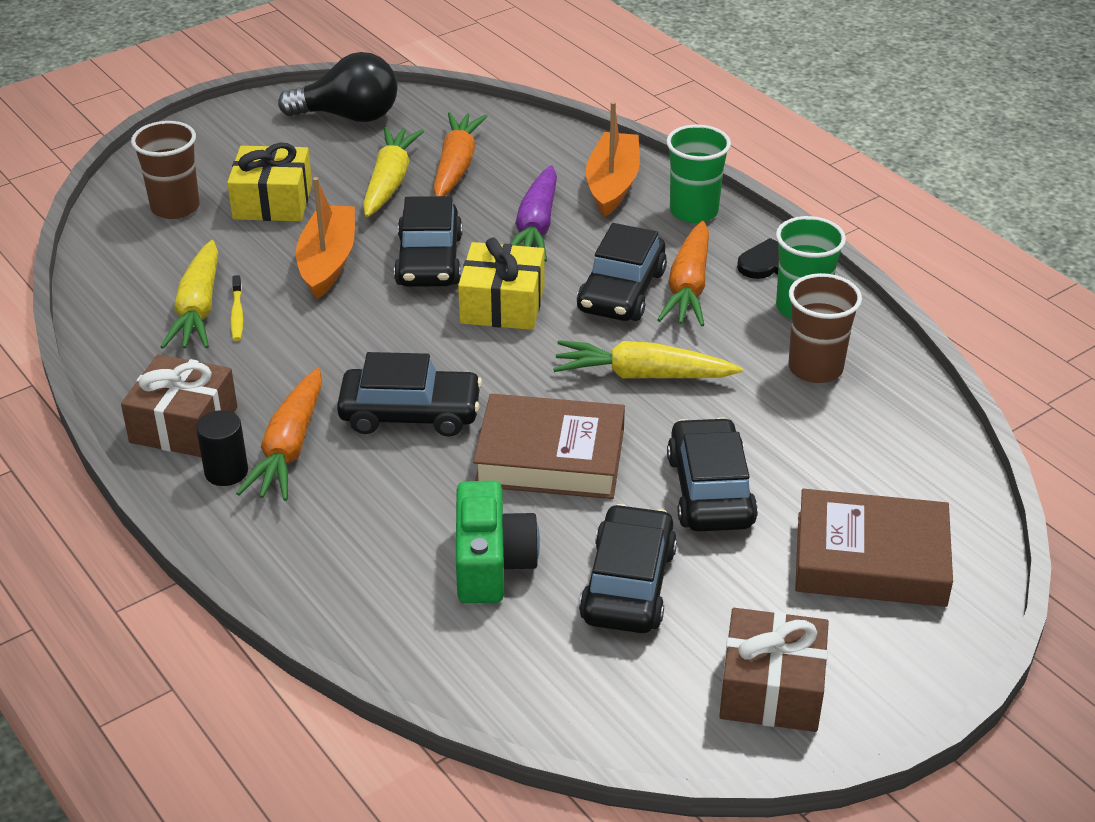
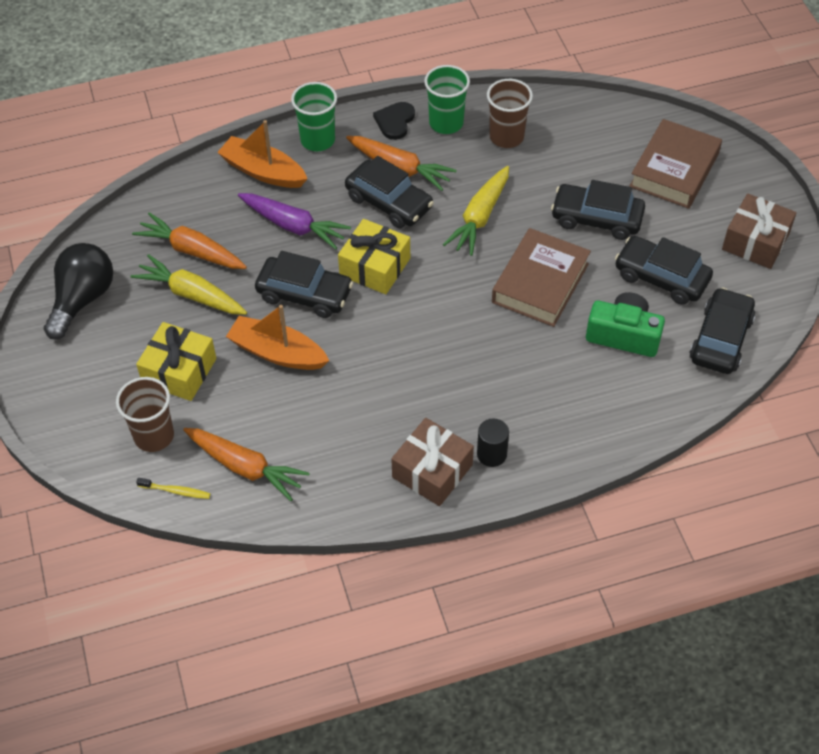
camera: 70 degrees left, 15 degrees up
(198, 309) = (299, 441): yellow carrot -> none
(237, 314) = (317, 419): yellow toothbrush -> yellow toothbrush (176, 491)
(289, 448) = (480, 415): orange carrot -> orange carrot (245, 467)
(410, 413) = (470, 343): black car -> black car (720, 339)

